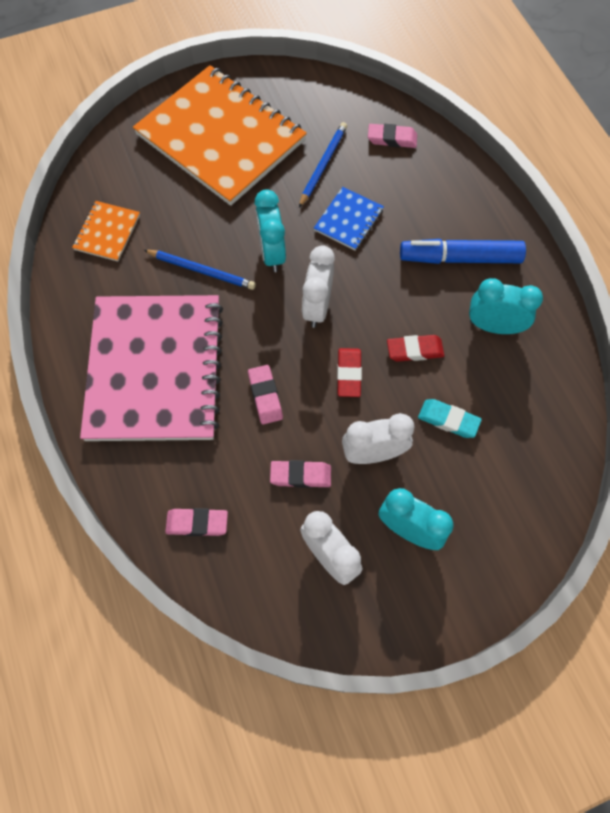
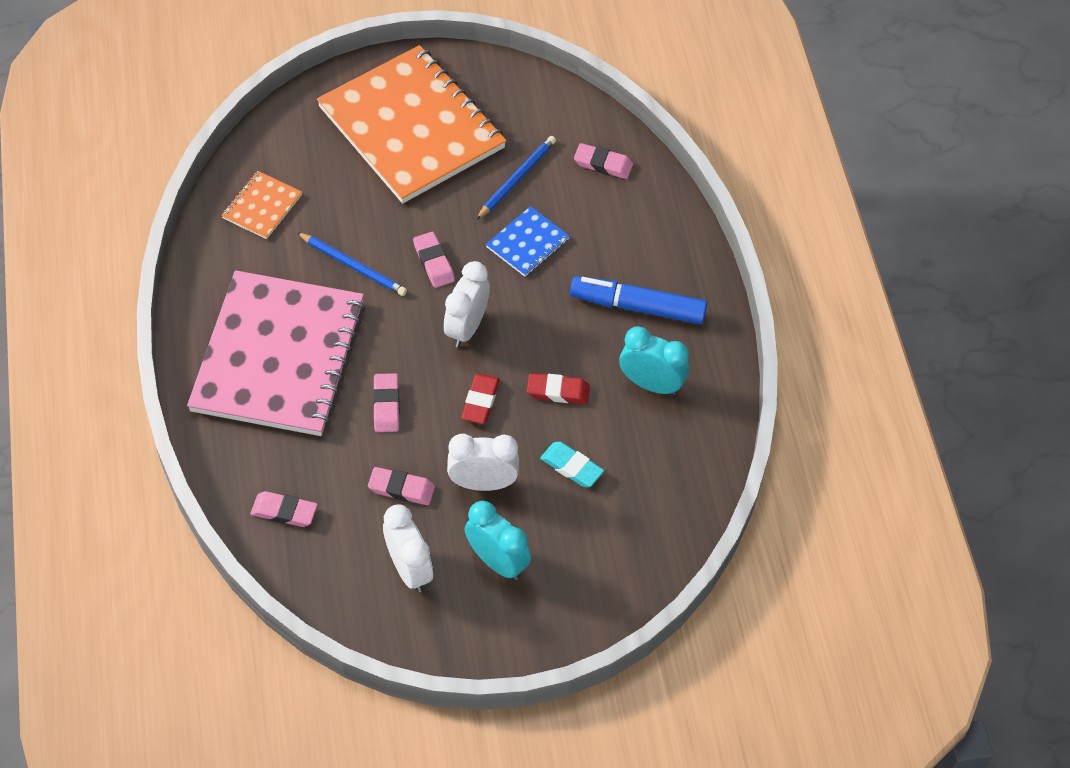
camera: 10 degrees right, 10 degrees down
(272, 253) = (433, 262): turquoise clock -> pink eraser

